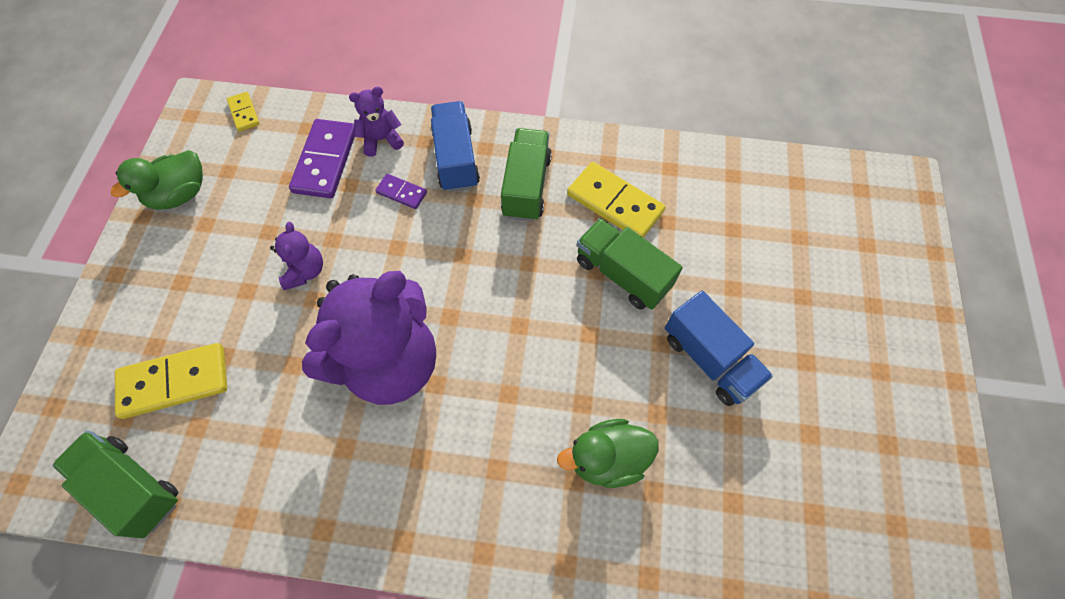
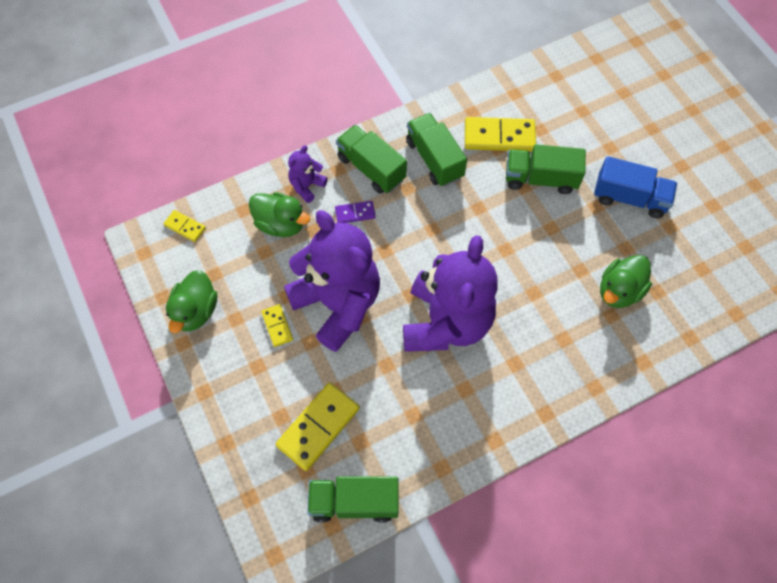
camera: 35 degrees left, 0 degrees up
(232, 255) = (277, 326): none -> yellow domino
(305, 271) = (338, 304): purple teddy bear -> purple teddy bear, size x2.35
(325, 161) = (281, 224): purple domino -> green duck
(456, 159) = (371, 168): blue truck -> green truck

